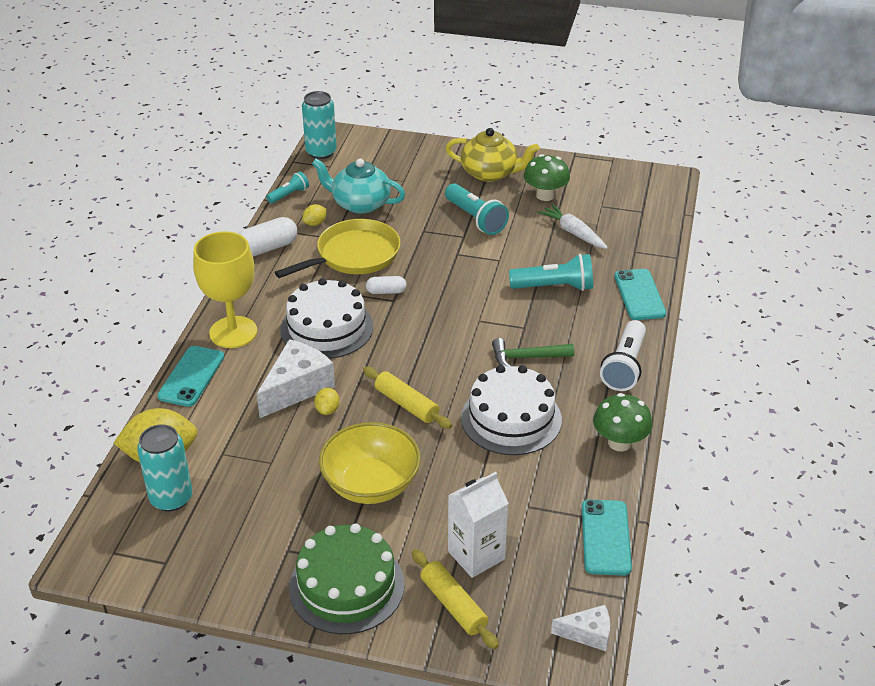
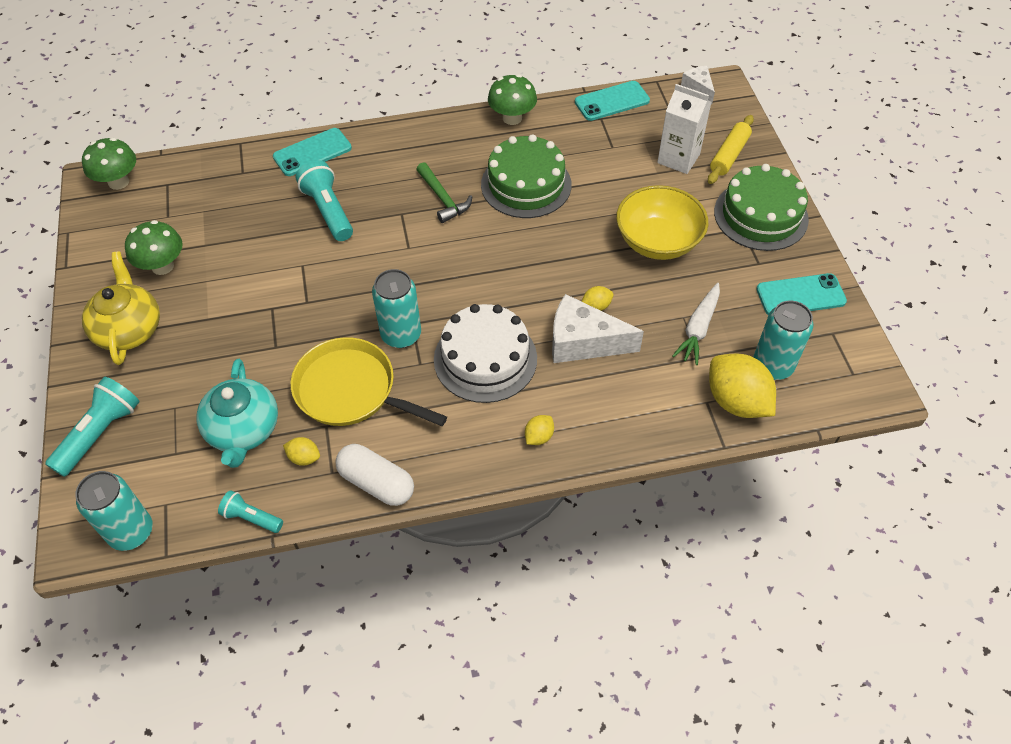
camera: 115 degrees left, 15 degrees up
(191, 376) = (624, 437): turquoise phone -> turquoise phone (800, 295)
(233, 332) = (539, 437): yellow goblet -> yellow lemon
(386, 291) = (401, 335): white capsule -> turquoise can
(406, 404) = (553, 255): yellow rolling pin -> none
(475, 219) = (233, 309): turquoise flashlight -> turquoise flashlight (100, 433)
(511, 418) = (526, 184): white cake -> green cake
(573, 233) = (228, 223): white carrot -> white carrot (698, 328)
(624, 366) = (419, 137): white flashlight -> none
(659, 189) = (118, 182): none -> green mushroom

